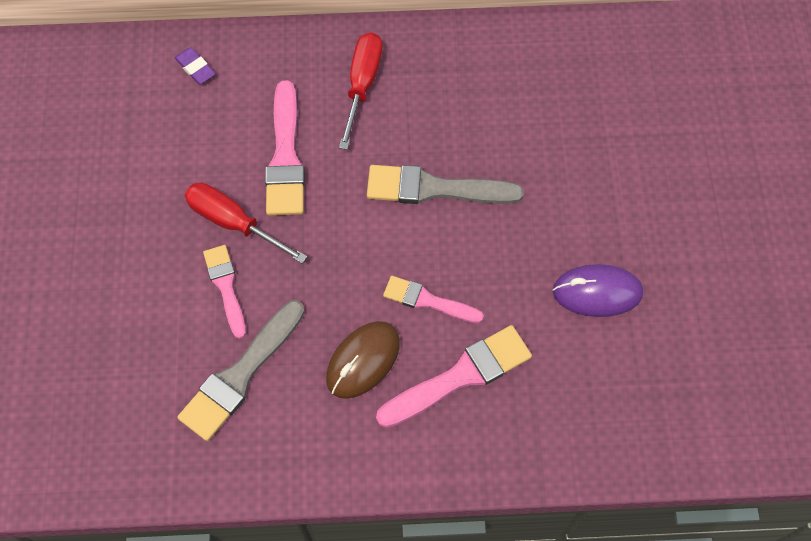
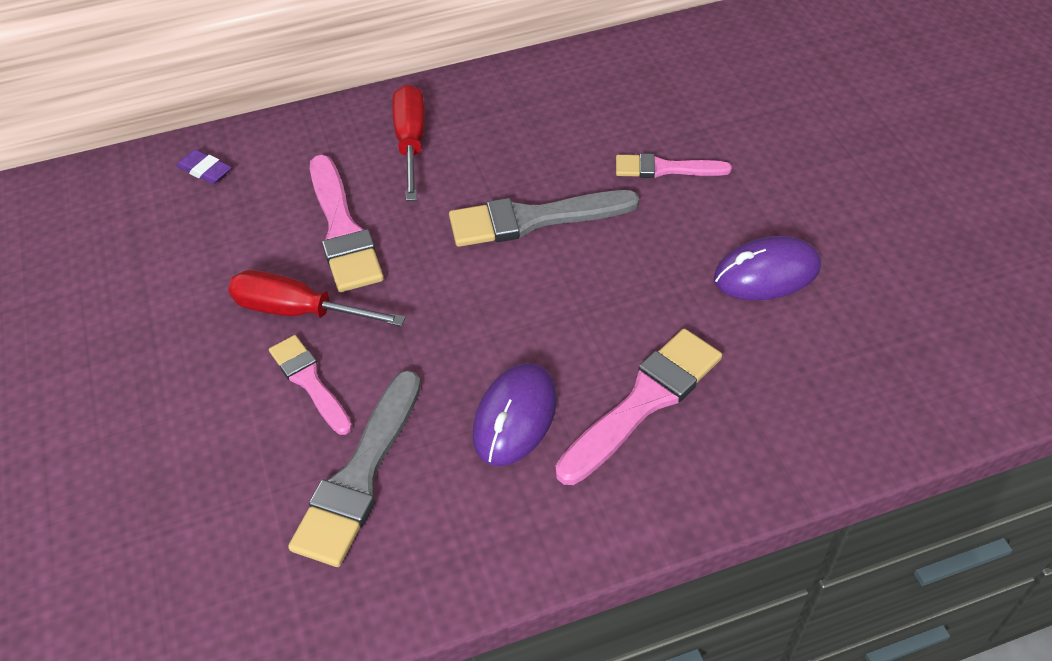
camera: 15 degrees left, 15 degrees down
(363, 361) = (515, 417): brown mouse -> purple mouse
(427, 301) = (570, 332): pink brush -> pink brush (665, 169)

